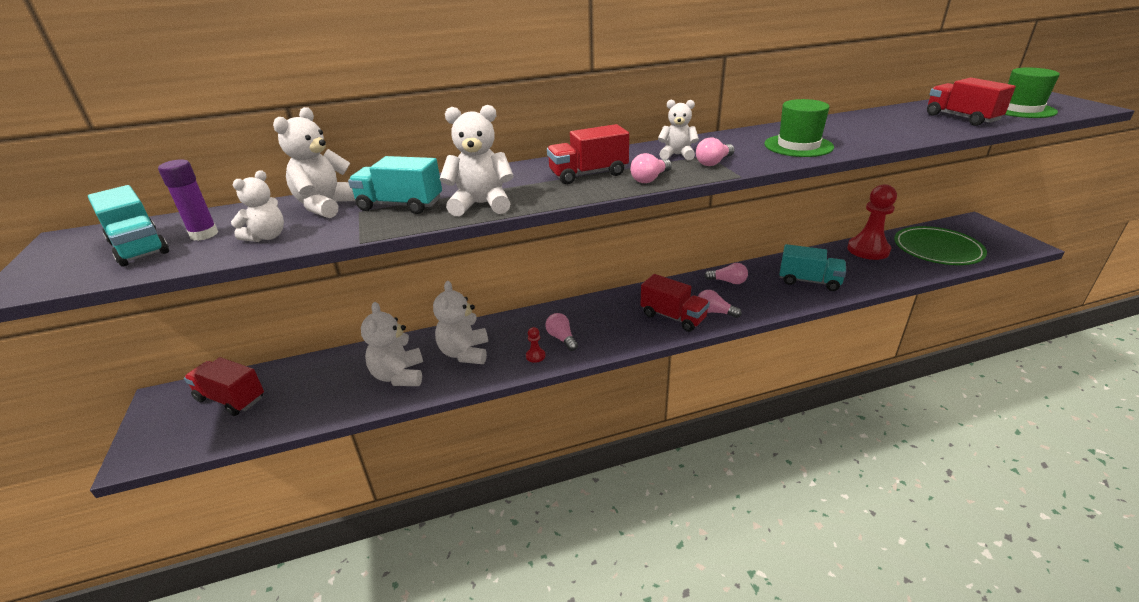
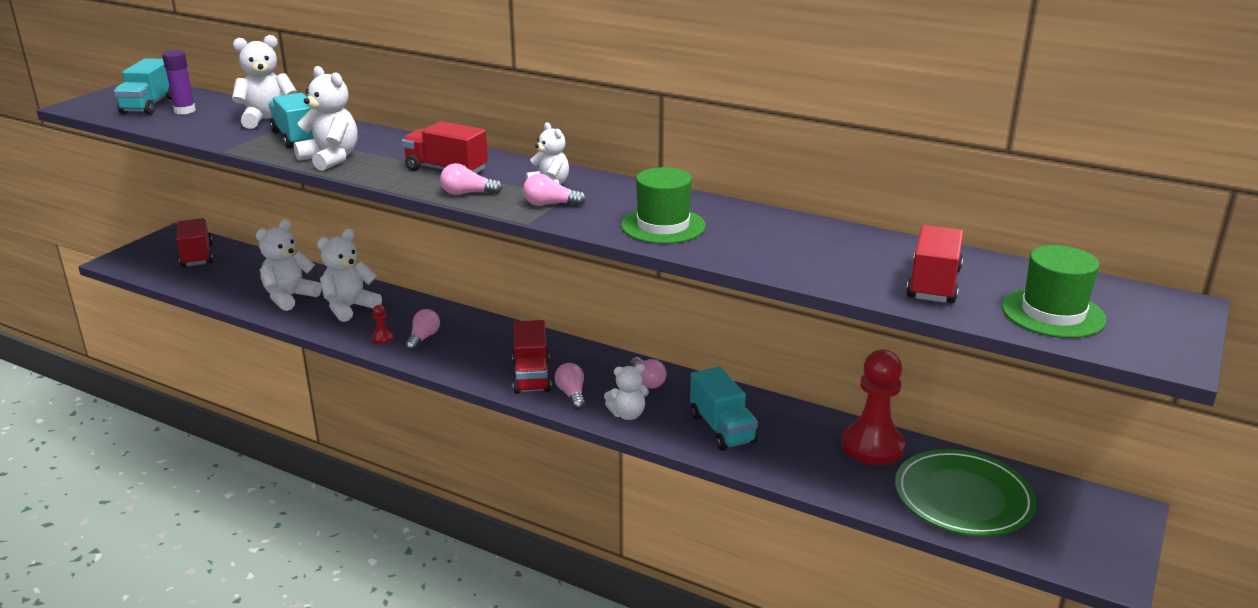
camera: 45 degrees right, 5 degrees down
(267, 237) = (200, 126): white teddy bear -> white teddy bear (627, 414)

